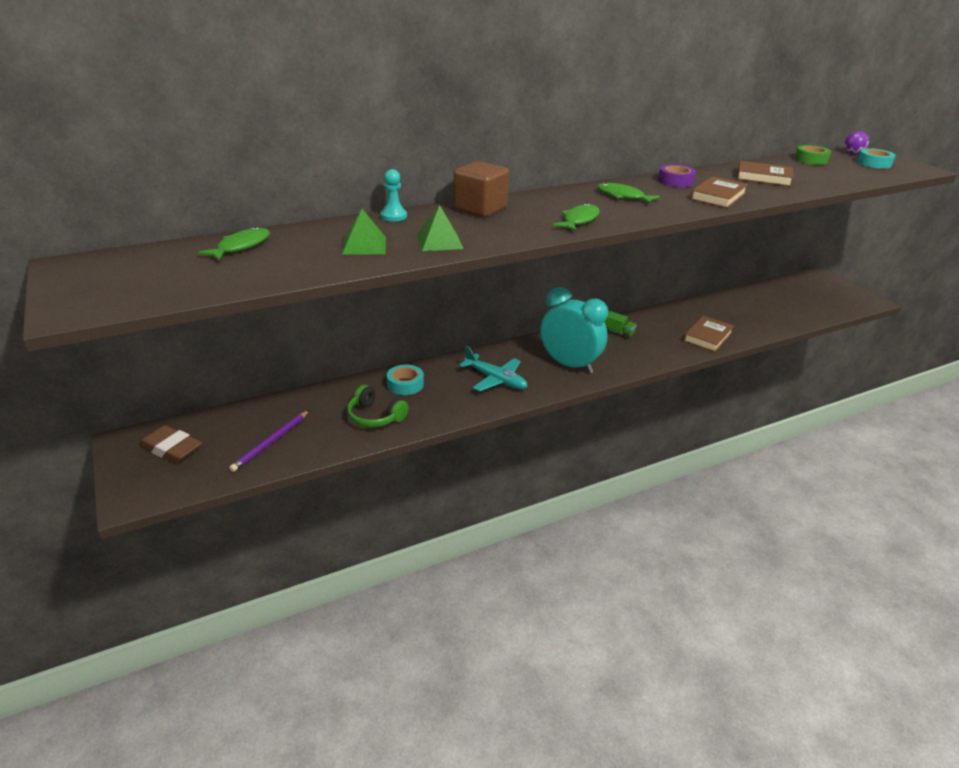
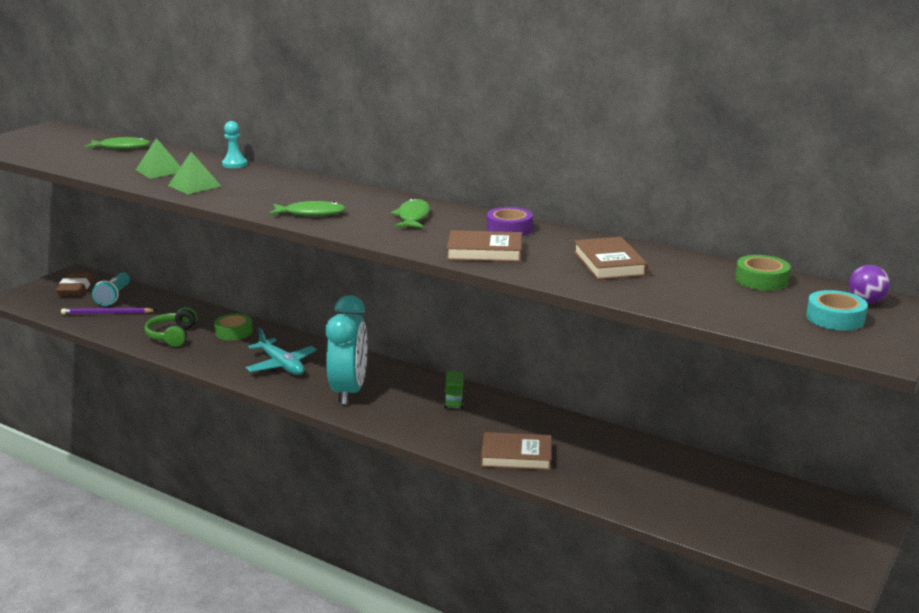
camera: 60 degrees right, 10 degrees down
(232, 429) = (114, 297): none -> turquoise flashlight
(405, 384) = (234, 332): turquoise tape -> green tape
(480, 209) = (291, 181): brown cube -> none
(495, 379) = (281, 365): turquoise plane -> turquoise plane turned 45 degrees counterclockwise

